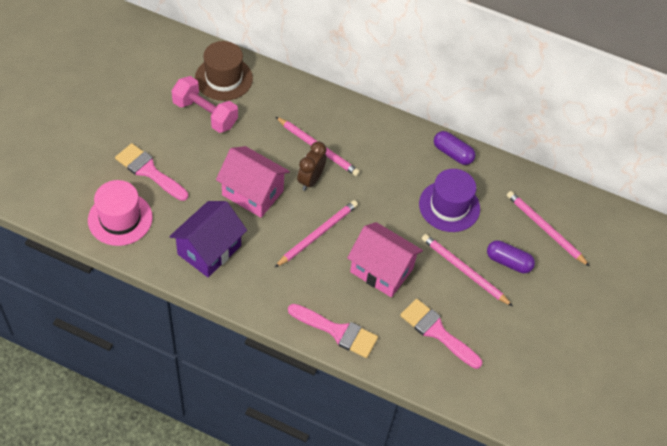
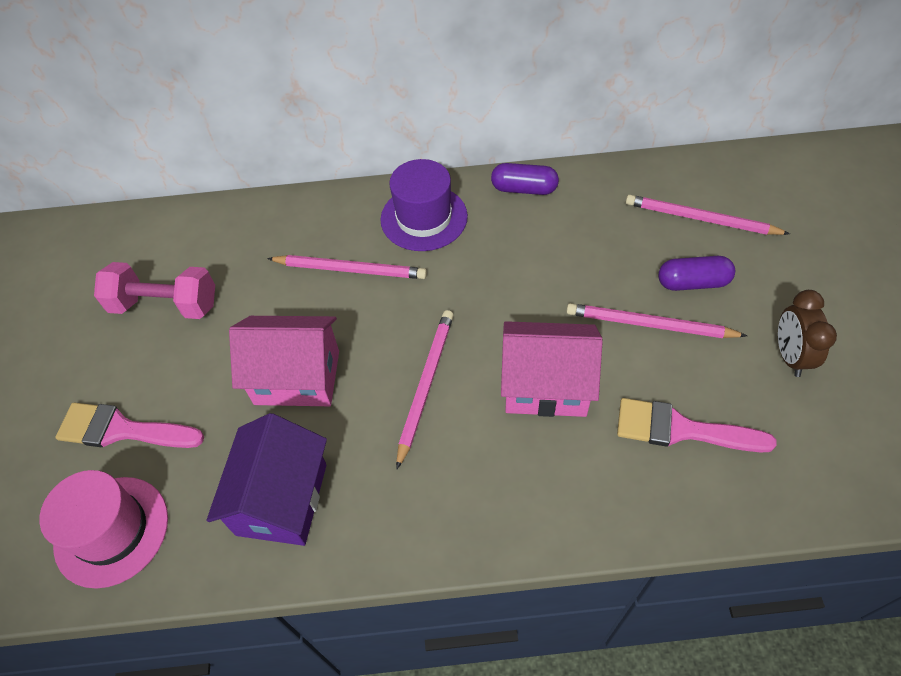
camera: 20 degrees left, 0 degrees up
(223, 78) = (166, 246): brown hat -> none
(310, 180) = (367, 316): brown clock -> brown clock (789, 356)
(337, 331) = (550, 514): pink brush -> none
(449, 206) = (568, 253): purple hat -> purple hat (424, 218)

